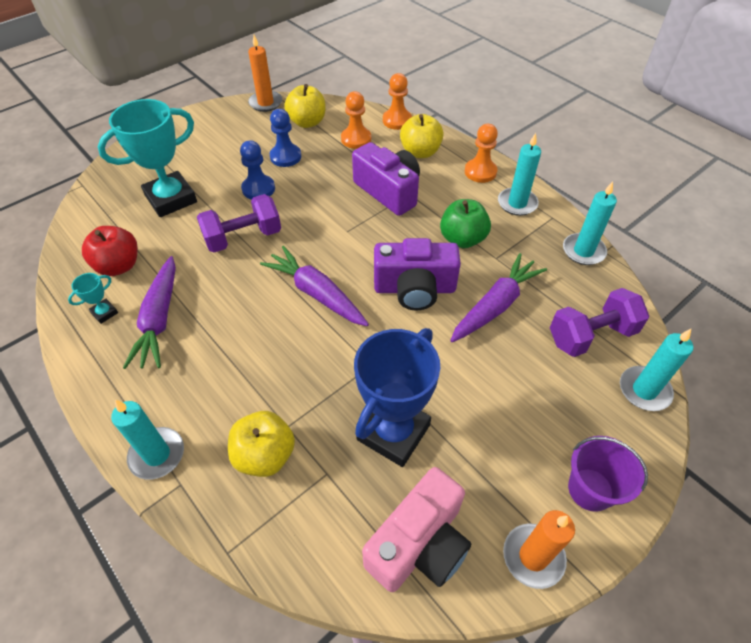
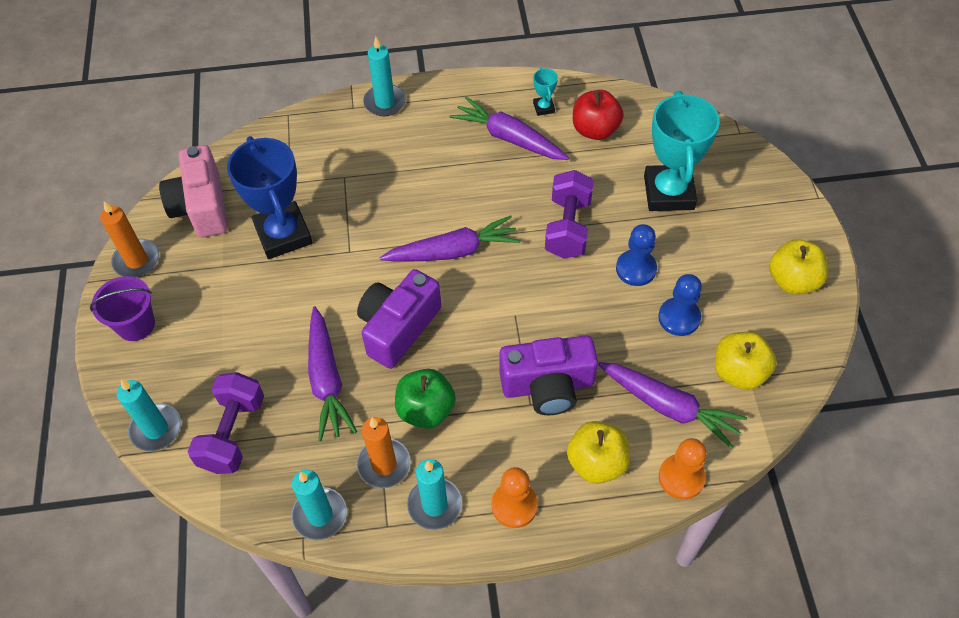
camera: 125 degrees right, 5 degrees up
(265, 103) = (812, 347): orange candle -> orange candle (384, 464)
(265, 455) = (333, 156): yellow apple -> yellow apple (792, 280)
(356, 139) = (669, 407): orange pawn -> purple carrot

